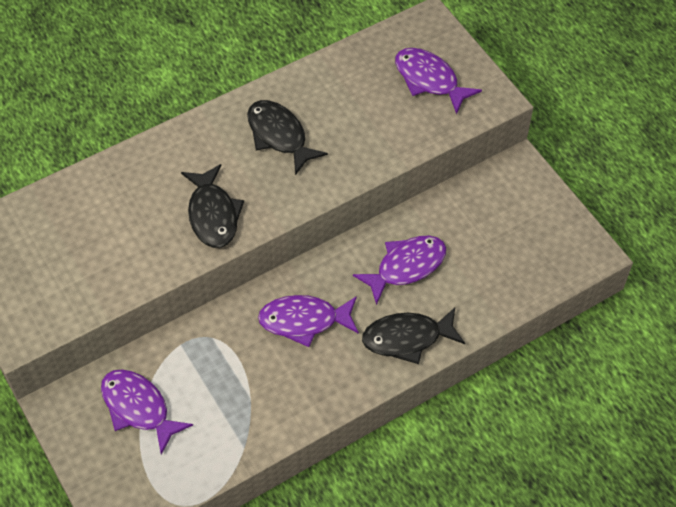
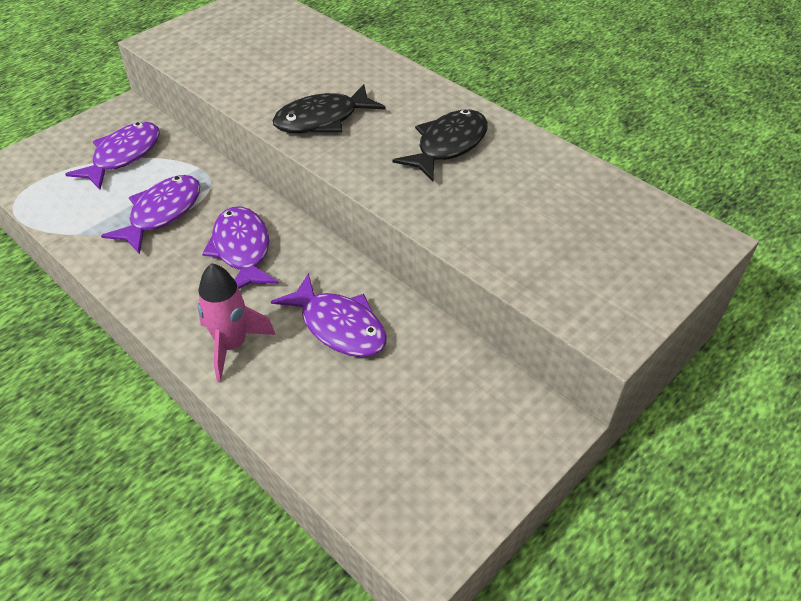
camera: 75 degrees right, 10 degrees down
(407, 338) = (232, 345): black fish -> pink rocket
(429, 80) = (604, 256): purple fish -> purple fish (162, 213)

